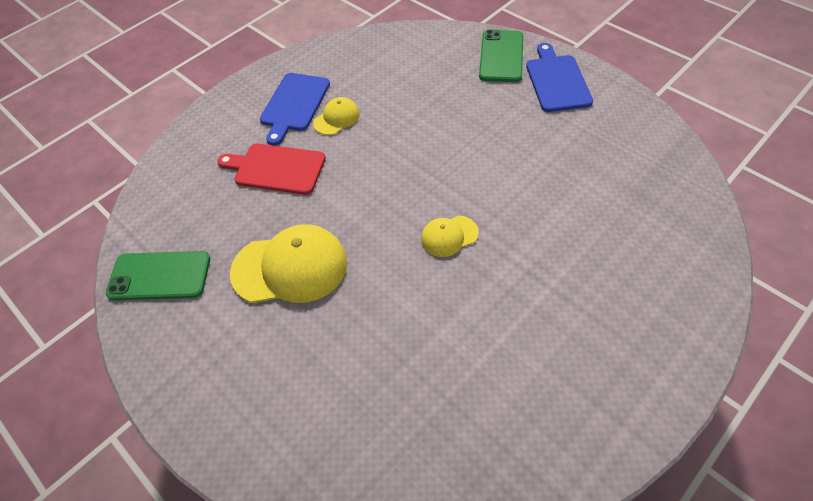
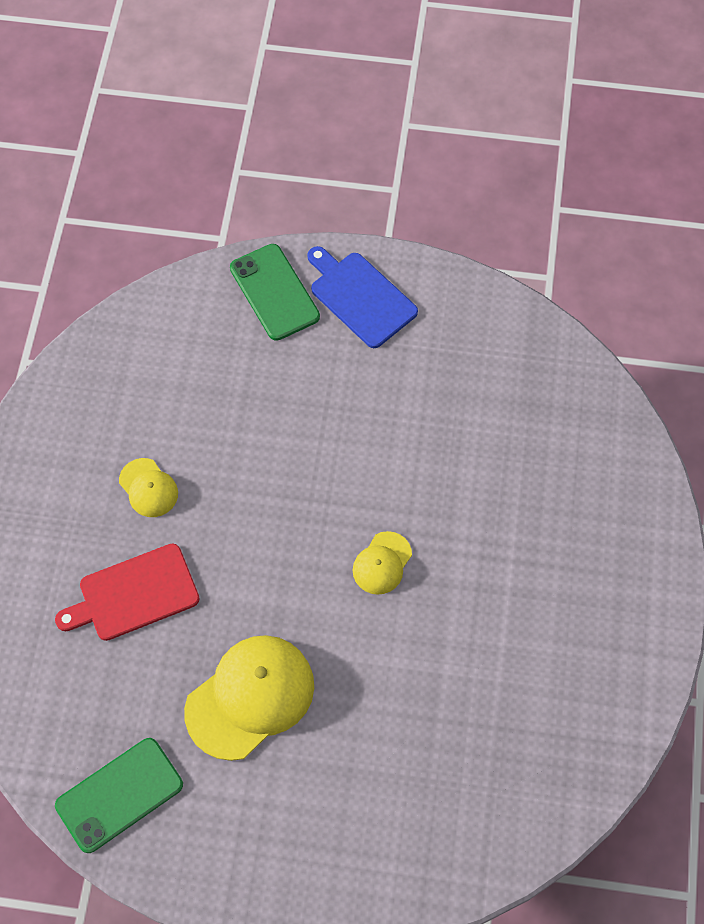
camera: 40 degrees left, 10 degrees up
(294, 104) = (80, 497): blue cutting board -> none
(336, 118) = (148, 488): yellow cap -> yellow cap turned 135 degrees clockwise

